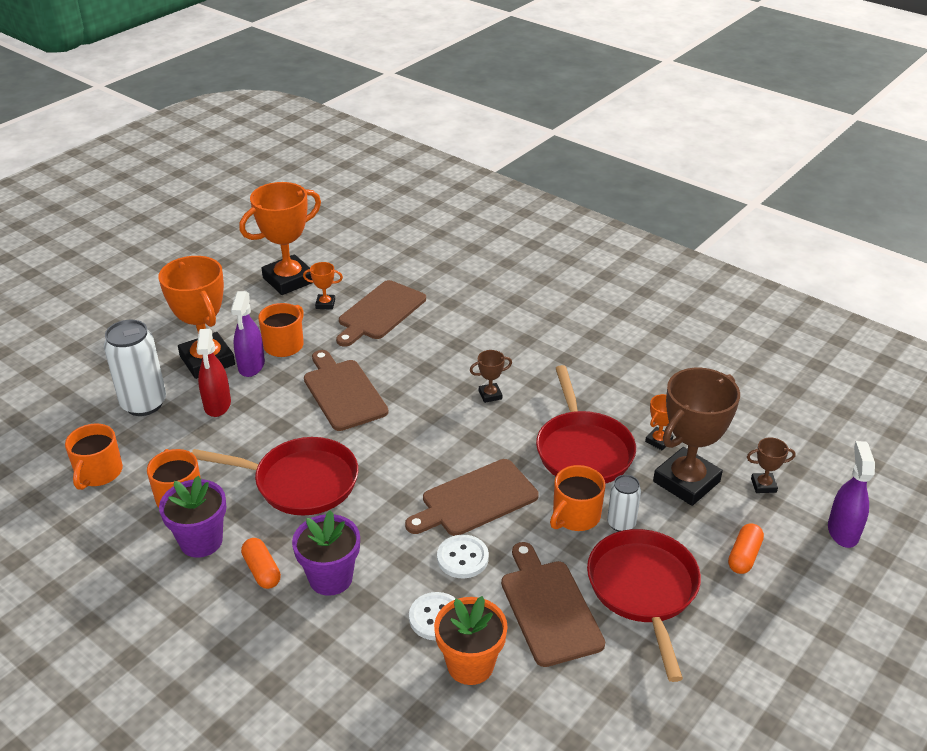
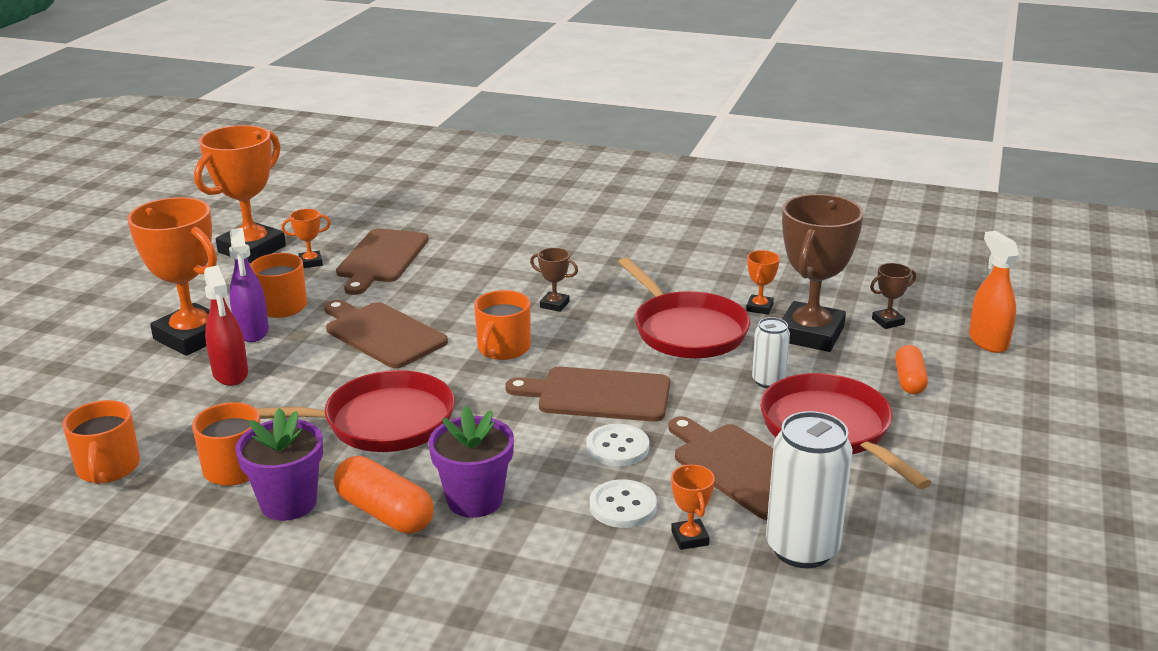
camera: 20 degrees left, 10 degrees down
(144, 404) = (131, 391): white can -> white can (802, 549)
(262, 571) = (385, 513): orange capsule -> orange capsule, size x1.51
(470, 665) = (690, 538): orange flower pot -> orange trophy
(475, 499) = (598, 395): brown cutting board -> brown cutting board turned 60 degrees clockwise
(490, 395) = (554, 305): brown trophy -> brown trophy turned 60 degrees clockwise
(575, 516) = (716, 385): orange mug -> orange mug (503, 348)
(843, 531) = (988, 341): purple spray bottle -> orange spray bottle

